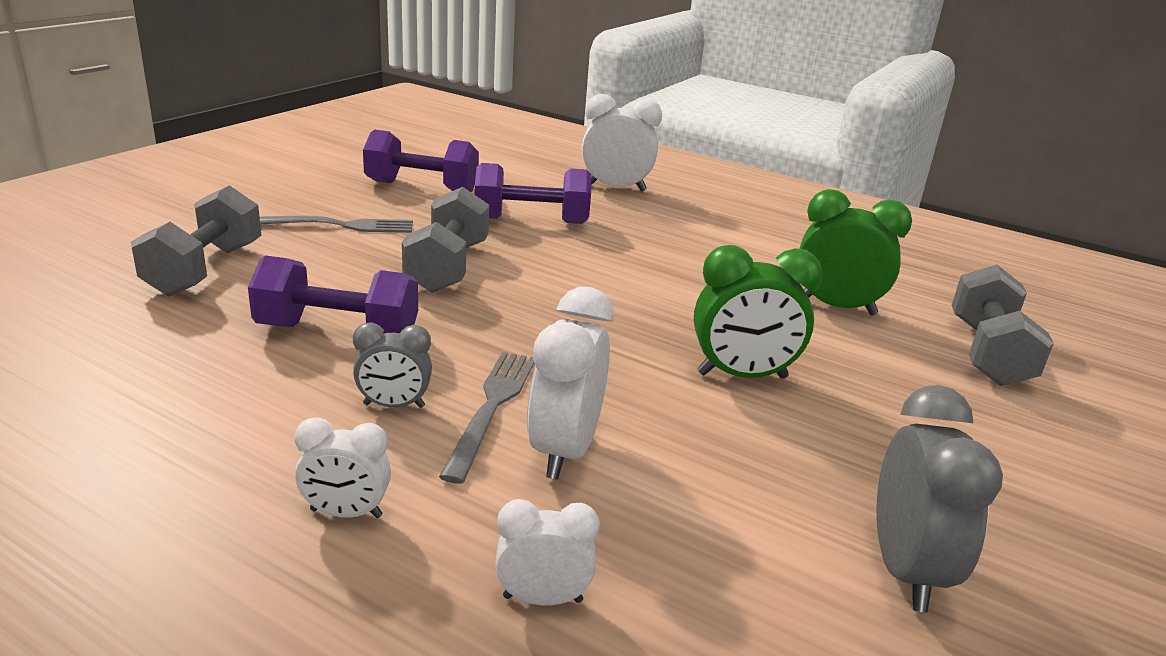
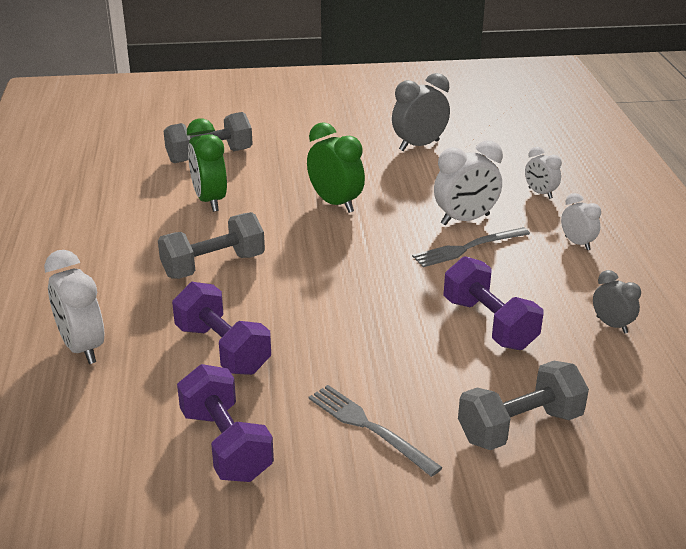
camera: 125 degrees left, 5 degrees up
(394, 405) = (510, 271): grey clock -> grey clock (611, 325)
(447, 267) = (357, 338): grey dumbbell -> grey dumbbell (213, 266)

